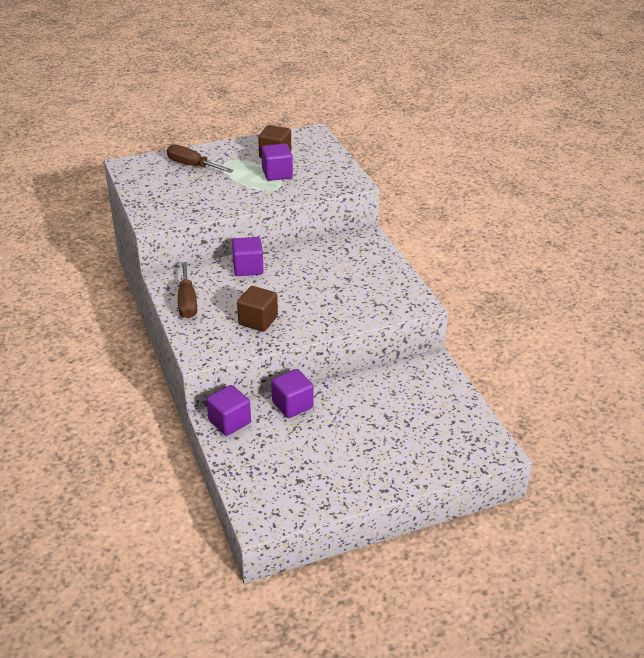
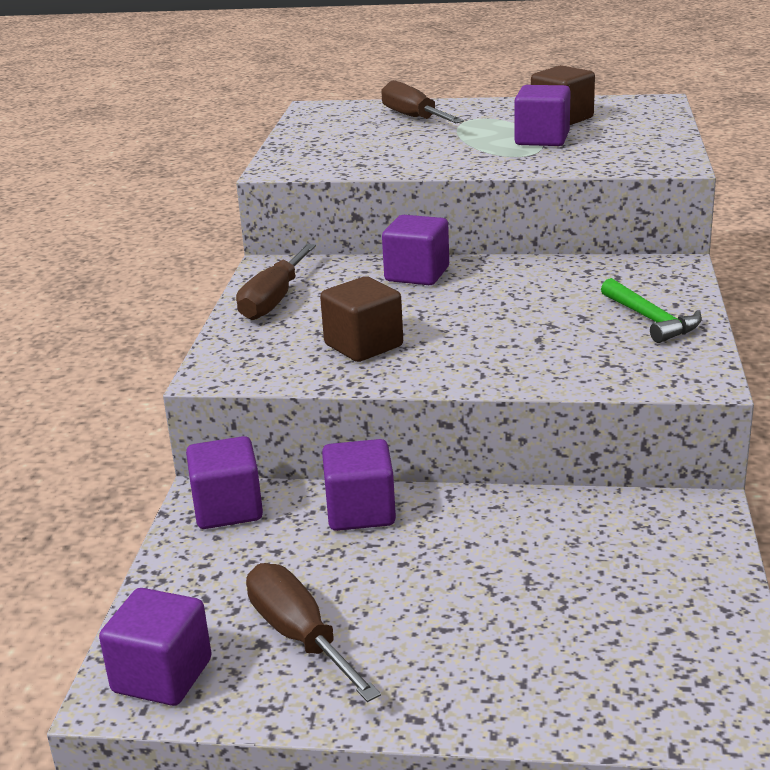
camera: 30 degrees right, 10 degrees down
(269, 508) = (162, 676): none -> purple cube
(313, 472) = (299, 636): none -> brown screwdriver
(379, 273) = (651, 320): none -> green hammer

